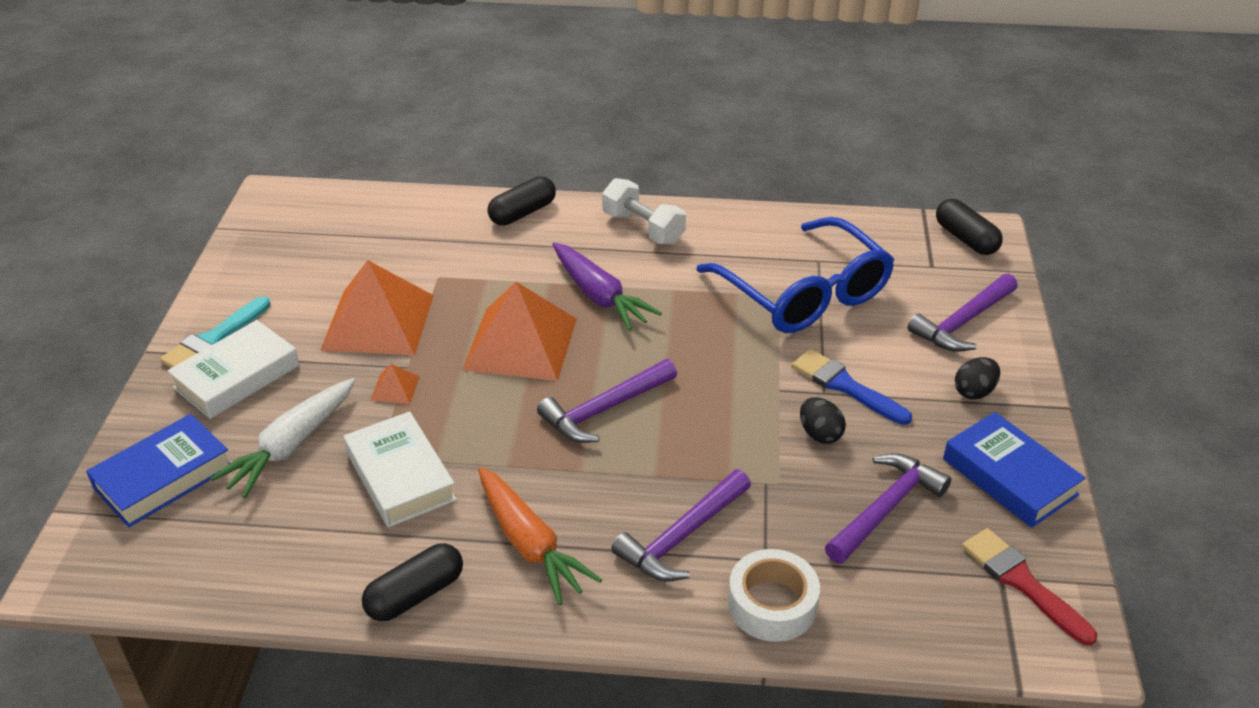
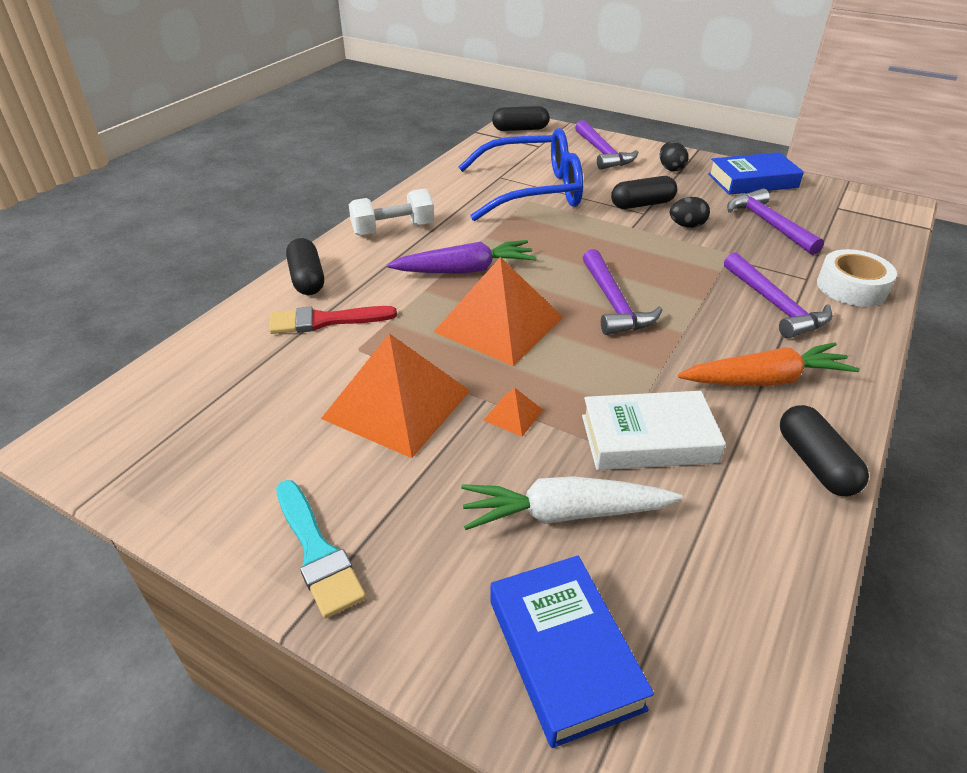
camera: 65 degrees left, 0 degrees up
(237, 376) = (409, 541): white book -> none
(291, 446) = (564, 514): white carrot -> white carrot turned 120 degrees clockwise
(845, 386) = (642, 204): blue brush -> black capsule
(1022, 582) = (843, 203): red brush -> red brush (325, 321)

